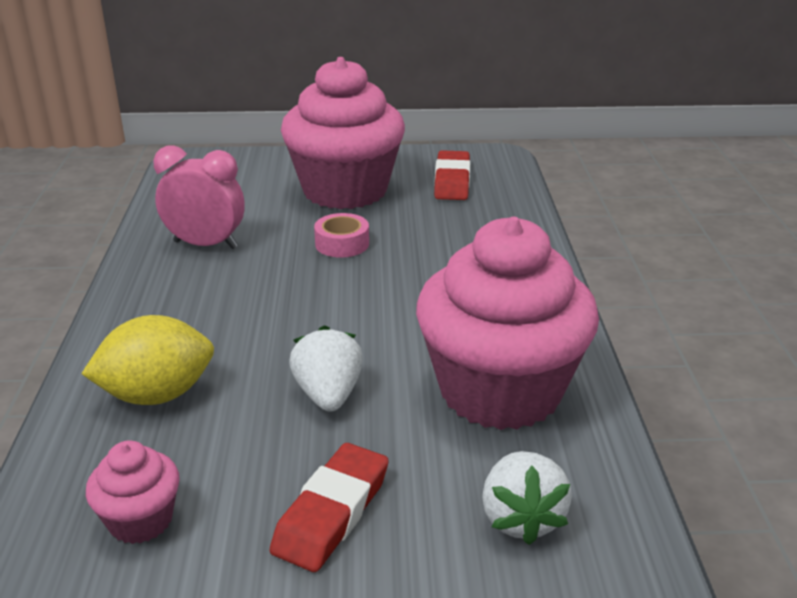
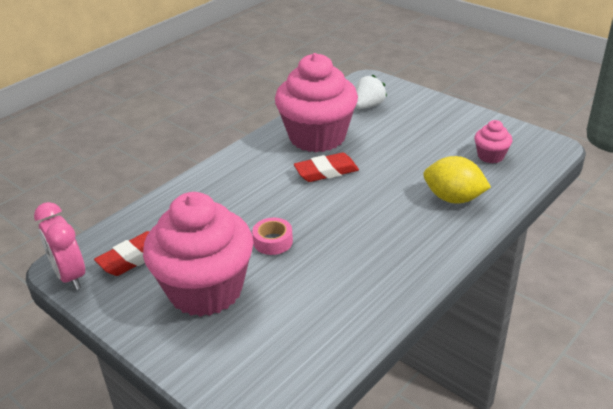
camera: 135 degrees left, 5 degrees up
(206, 245) = (349, 287): pink clock -> pink clock (70, 276)
(328, 395) = (382, 165): white strawberry -> none
(332, 513) = (424, 131): red eraser -> red eraser (326, 171)

